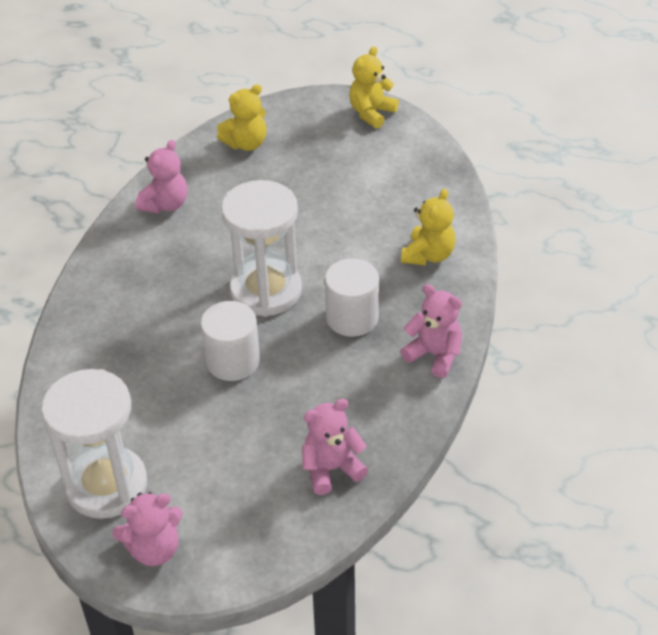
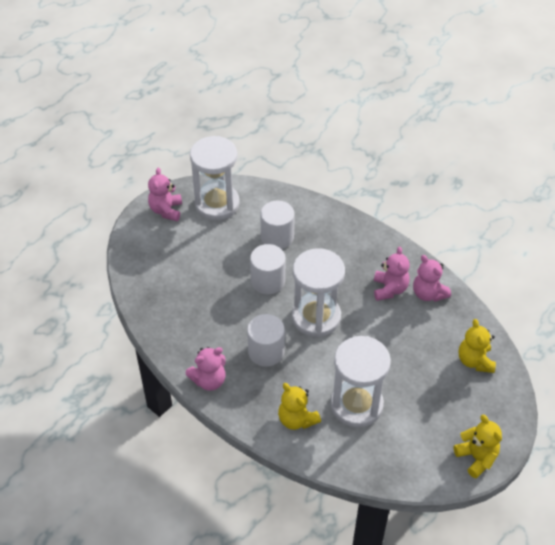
camera: 115 degrees right, 5 degrees up
(142, 383) = (277, 237): none -> white cylinder
(331, 469) = (162, 296): pink teddy bear -> pink teddy bear (389, 289)
(372, 214) = (356, 405): none -> white hourglass

